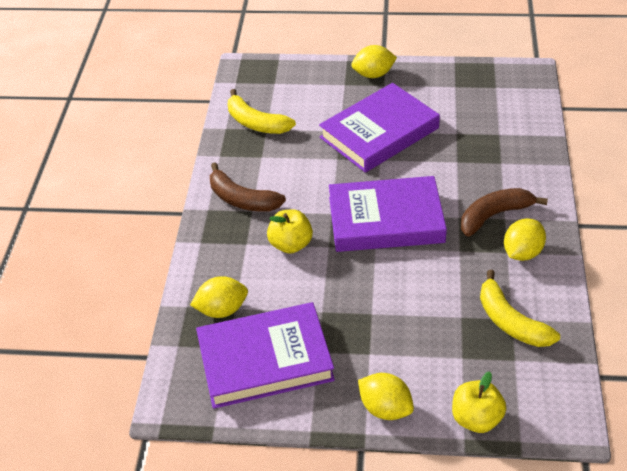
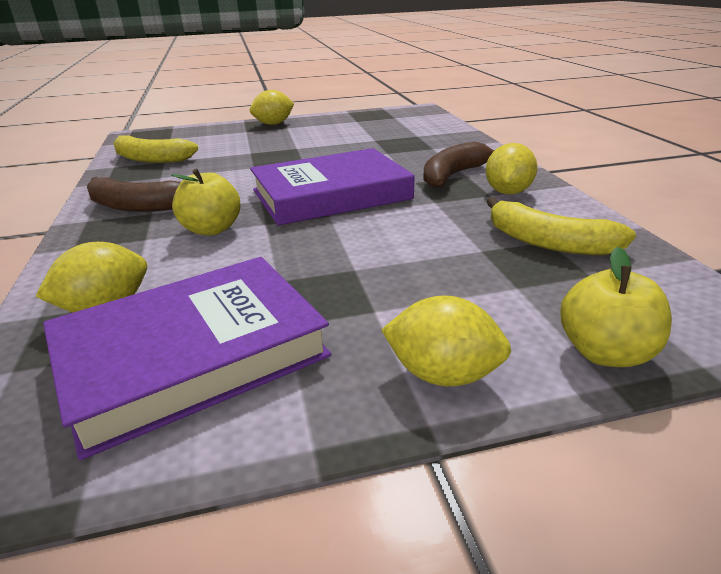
camera: 20 degrees left, 15 degrees down
(379, 133) = (294, 148): purple book -> none

